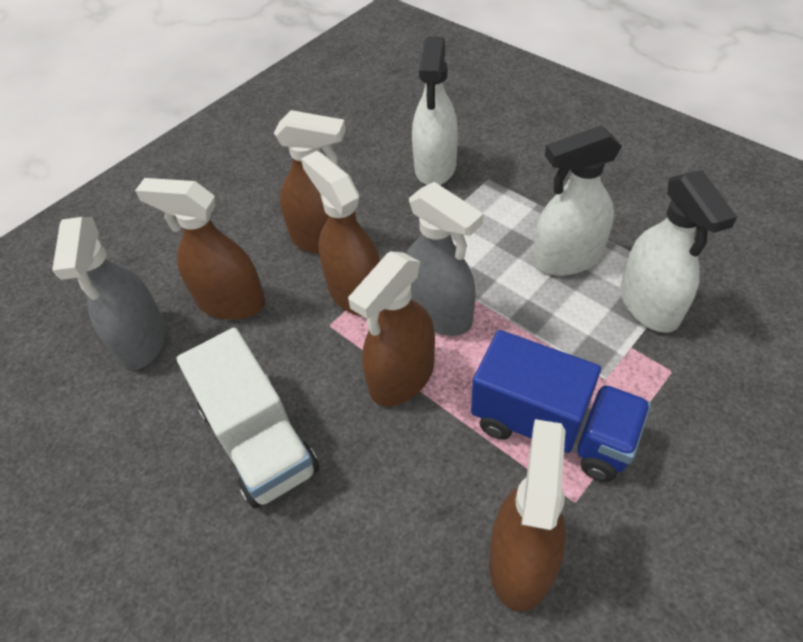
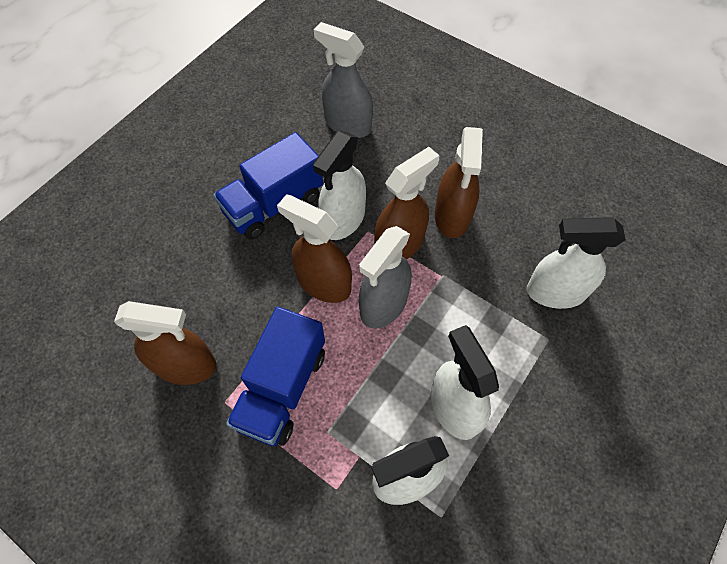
camera: 80 degrees right, 10 degrees up
(142, 340) = (347, 124): grey spray bottle -> grey spray bottle turned 45 degrees clockwise
(230, 302) = (383, 166): brown spray bottle -> none
(259, 439) = (274, 204): white truck -> blue truck
(306, 351) = (343, 220): none -> white spray bottle

